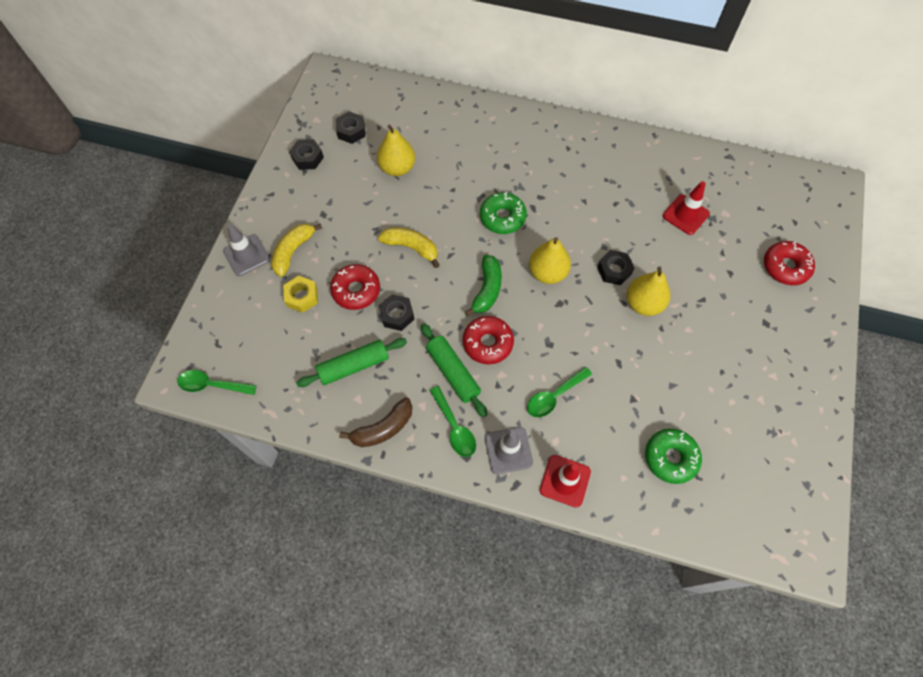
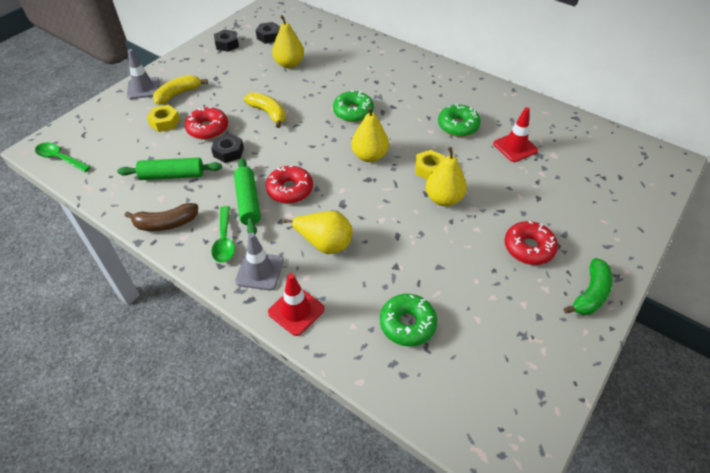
camera: 20 degrees right, 15 degrees down
(487, 289) = (312, 154): green banana -> green banana (590, 294)
(554, 396) = (324, 243): green spoon -> yellow pear
(614, 270) = (429, 169): black nut -> yellow nut
(619, 204) = (458, 126): none -> green donut
(785, 267) = (596, 207): red donut -> red donut (528, 248)

